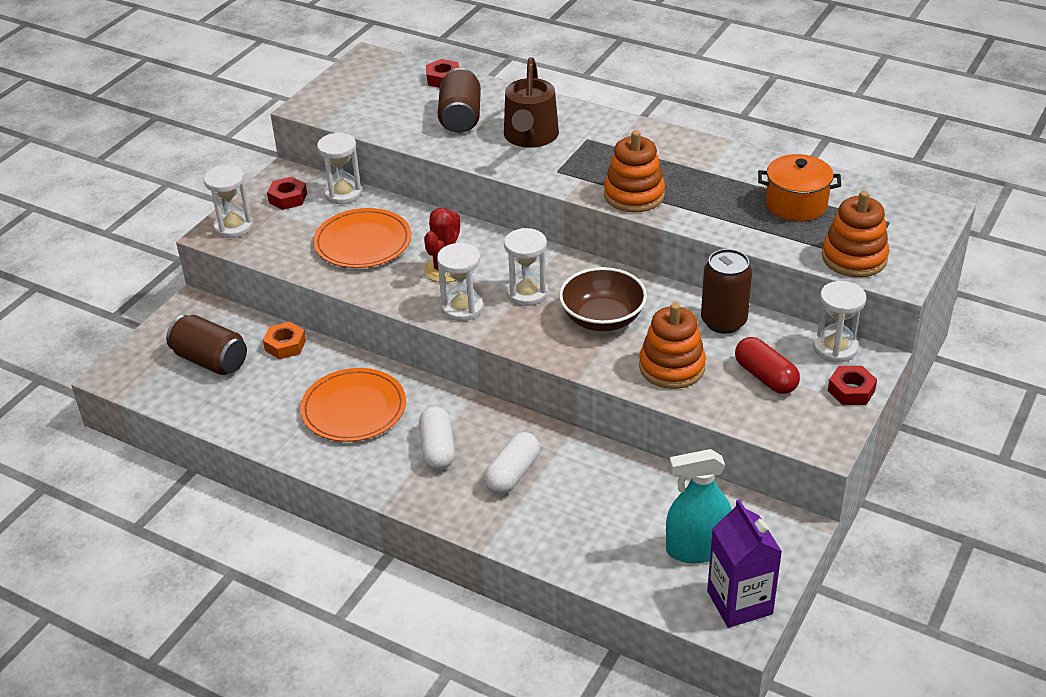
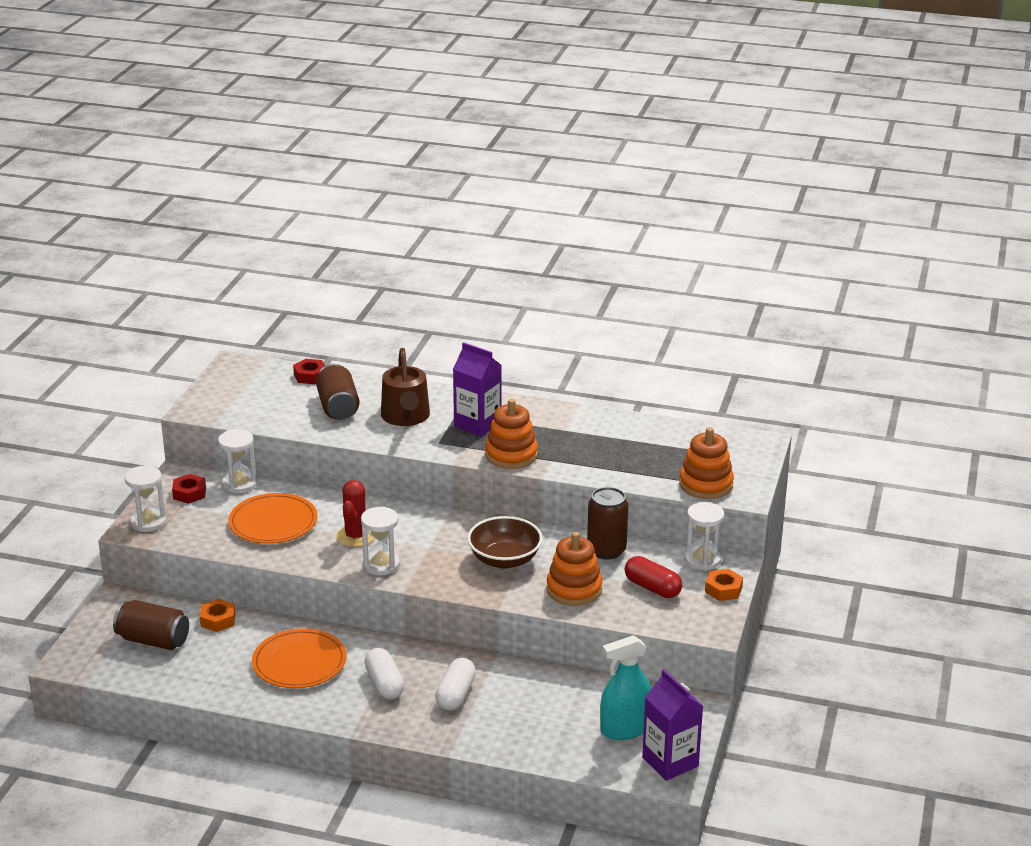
camera: 15 degrees left, 10 degrees down
(527, 293) = (433, 547): white hourglass -> none
(607, 153) = (477, 424): none -> purple carton
(796, 204) = (648, 449): orange pot -> none
(851, 391) = (723, 589): red nut -> orange nut

